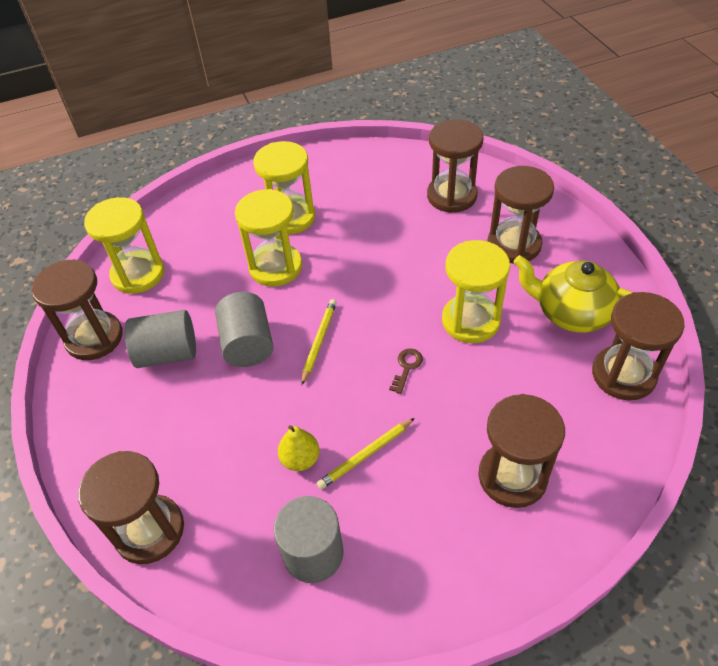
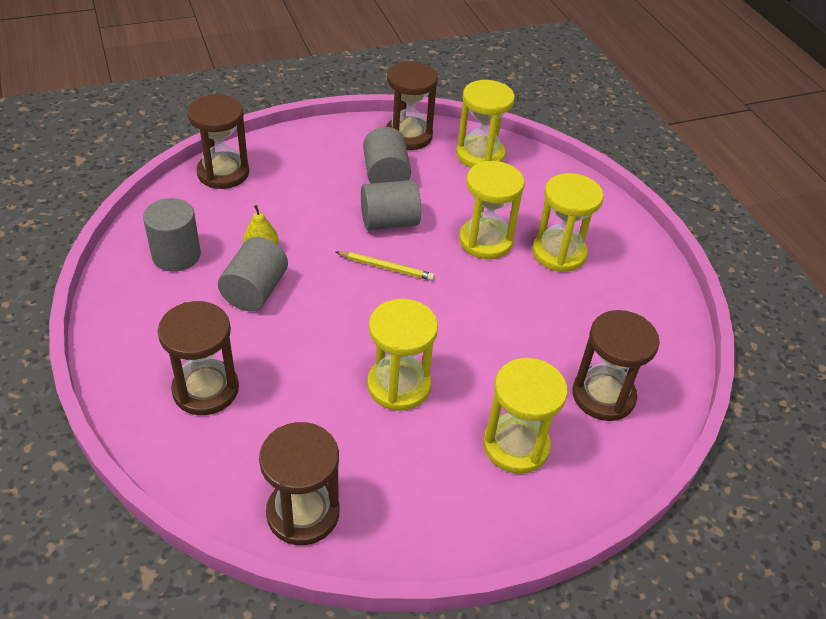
camera: 85 degrees right, 5 degrees down
(365, 455) = (255, 291): yellow pencil -> grey cylinder
(406, 367) = (345, 327): brown key -> none
(514, 245) = (516, 445): brown hourglass -> yellow hourglass
(571, 312) = (400, 482): yellow teapot -> none

